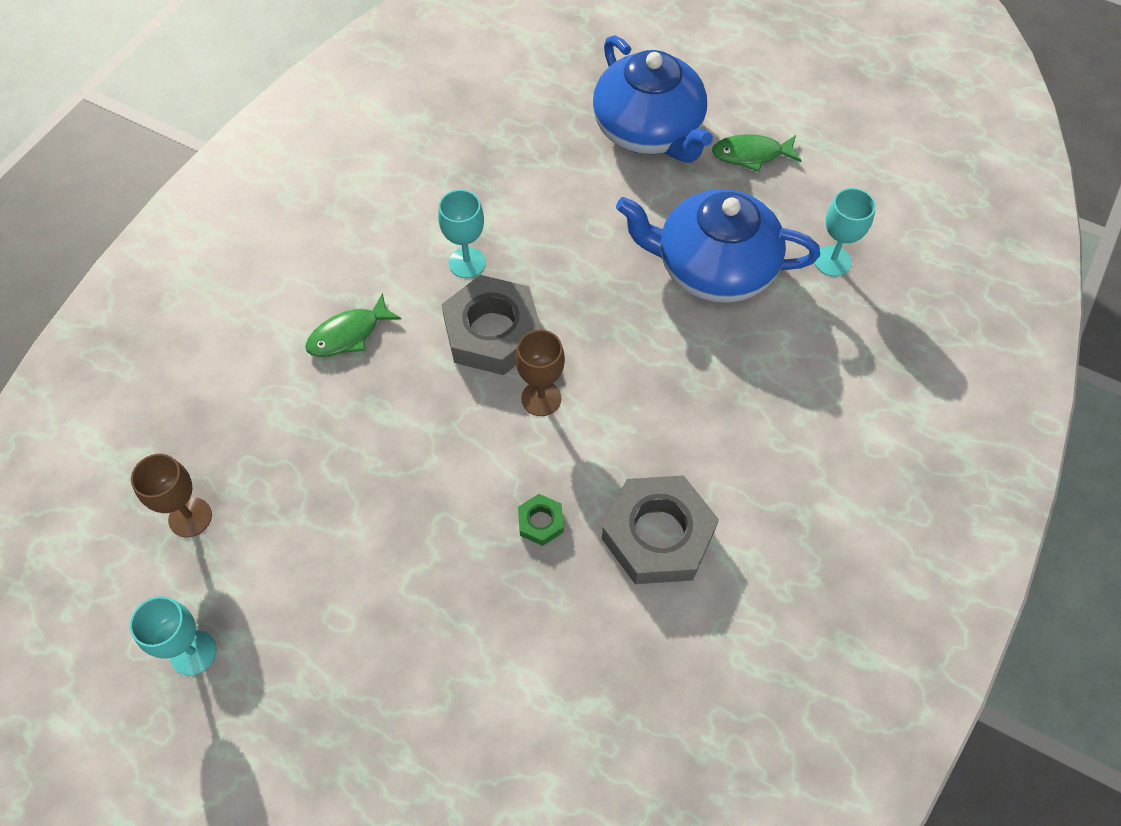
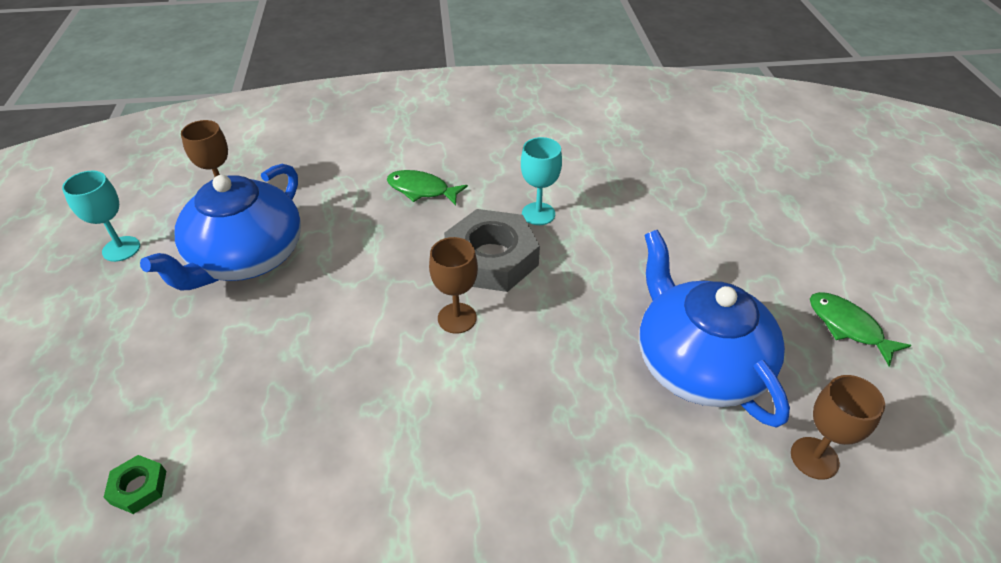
camera: 55 degrees right, 15 degrees down
(540, 522) = (339, 380): green nut -> green nut (139, 487)
(649, 131) = (780, 247): blue teapot -> blue teapot (246, 258)
(658, 535) = (382, 474): grey nut -> none
(832, 261) = (814, 458): turquoise goblet -> brown goblet

